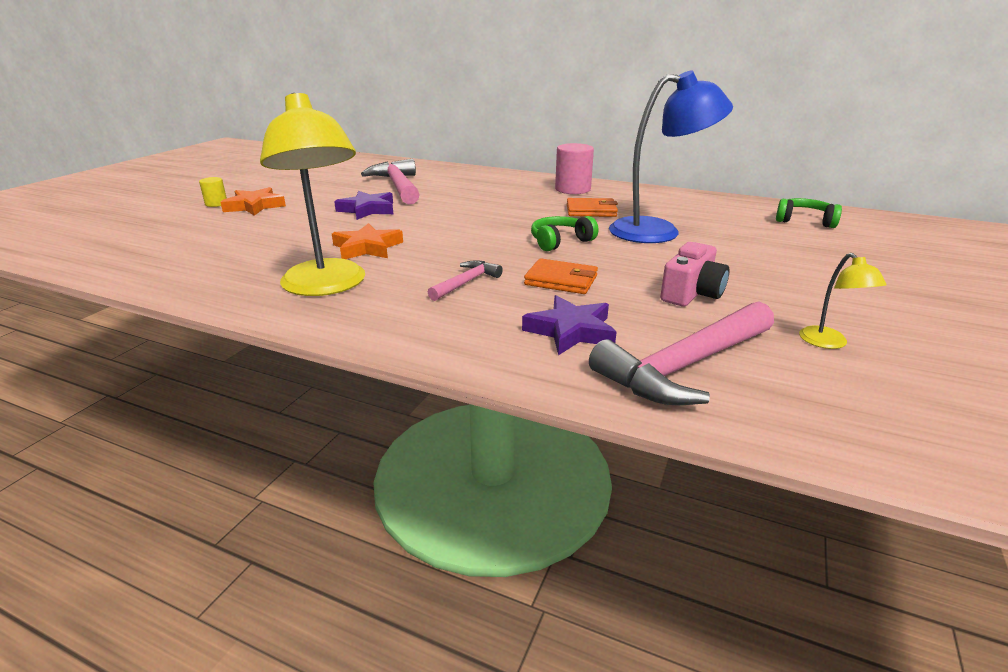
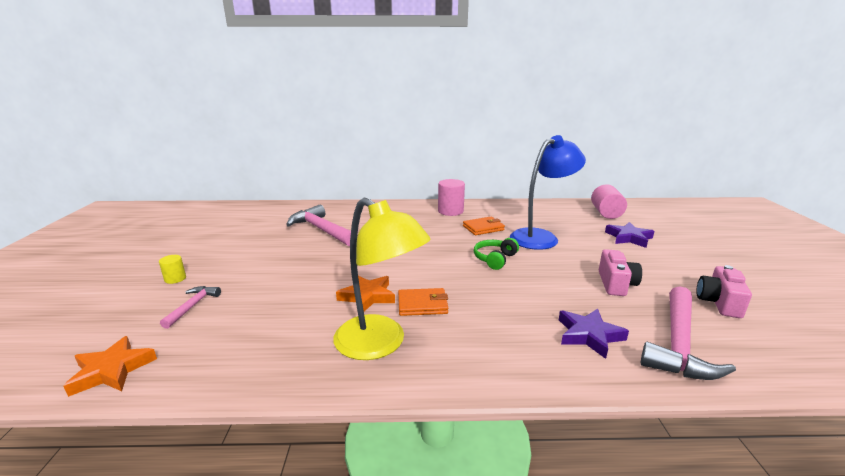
camera: 25 degrees left, 5 degrees down
(254, 206) = (217, 274): orange star -> orange star (112, 370)
(367, 210) = (323, 258): purple star -> purple star (628, 238)
(466, 282) = (477, 311): pink hammer -> pink hammer (192, 306)
(561, 280) = (534, 293): orange wallet -> orange wallet (422, 305)
(804, 221) = (606, 213): green headphones -> pink cylinder
(829, 343) = (719, 302): yellow lamp -> pink camera

